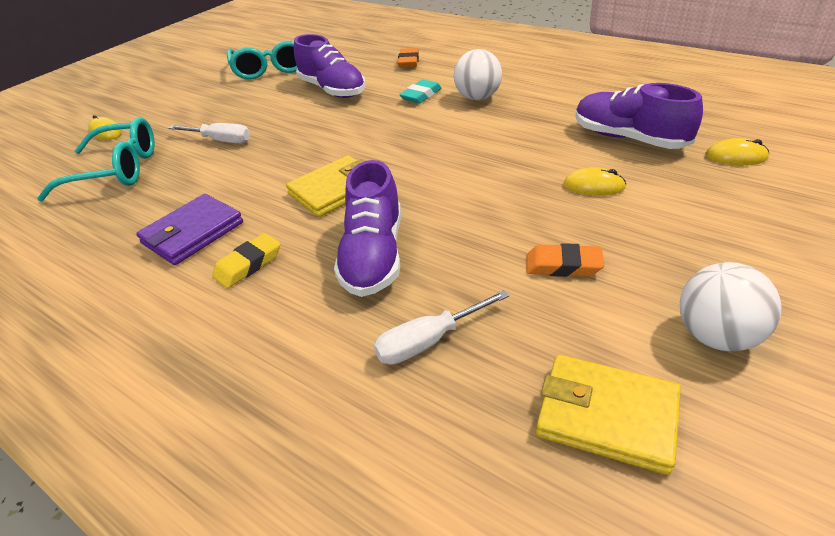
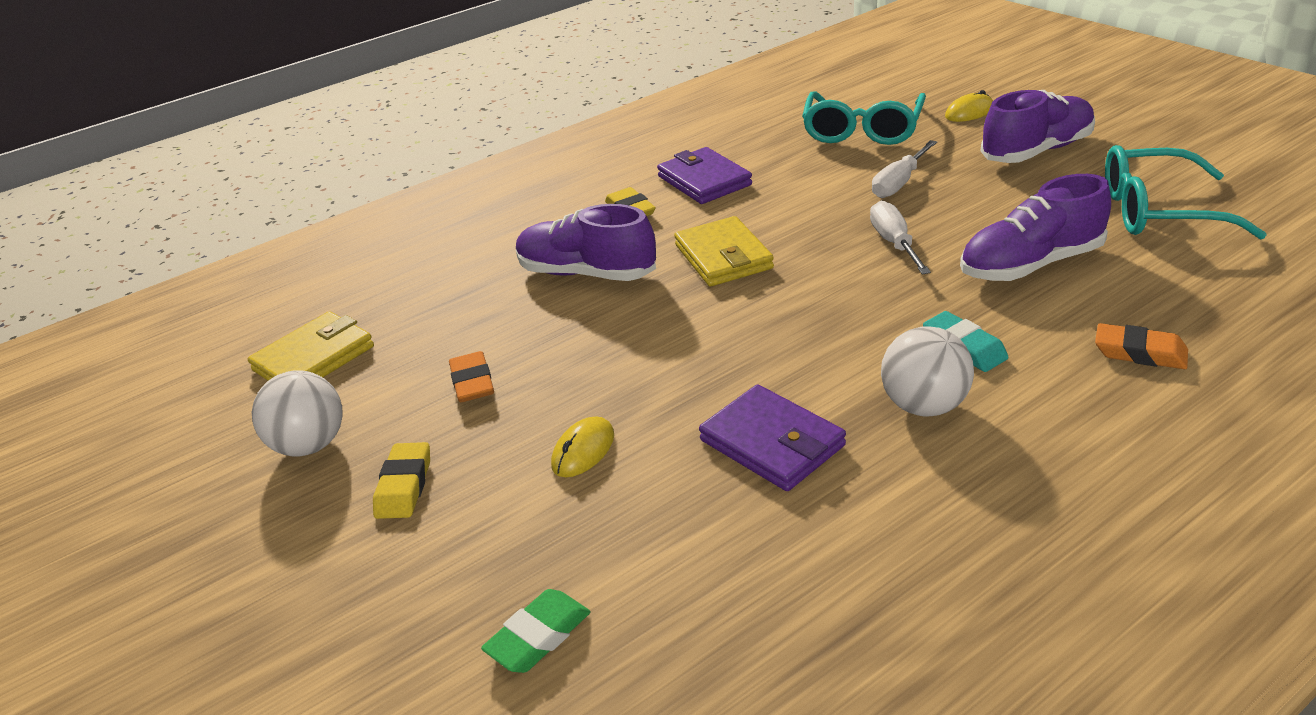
camera: 110 degrees right, 5 degrees down
(429, 341) = (457, 291): white screwdriver -> white screwdriver (894, 243)
(536, 128) = (772, 443): none -> purple wallet
(563, 265) = (472, 382): orange eraser -> orange eraser turned 45 degrees counterclockwise
(628, 138) = (676, 534): purple shoe -> purple shoe (1037, 151)
(698, 252) = (404, 486): none -> yellow eraser
(736, 156) = (538, 636): yellow mouse -> green eraser

